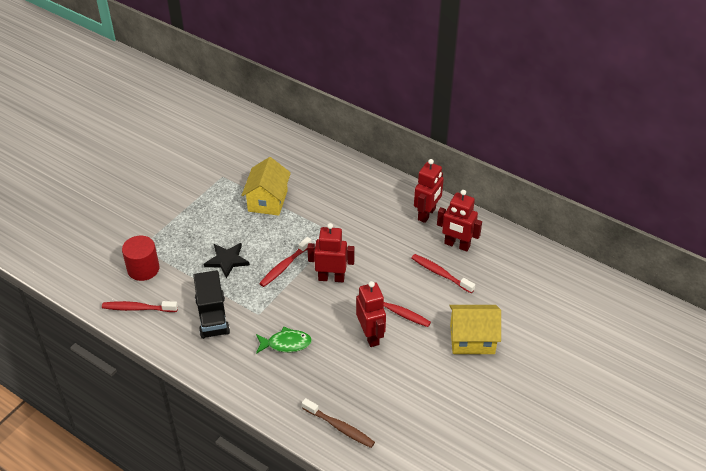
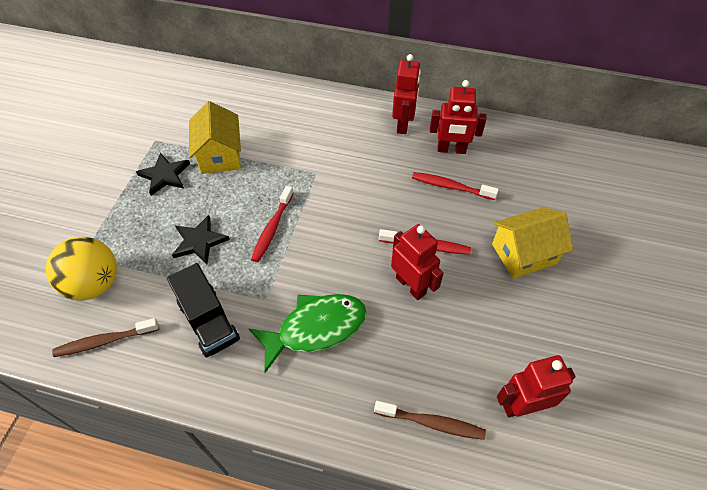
camera: 20 degrees left, 10 degrees up
(138, 308) = (105, 341): red toothbrush -> brown toothbrush
(143, 269) = (94, 284): red cylinder -> yellow ball
(220, 205) = (165, 175): none -> black star
(286, 344) = (316, 328): green fish -> green fish, size x1.61
(331, 278) = (333, 227): red robot -> red robot (522, 405)

